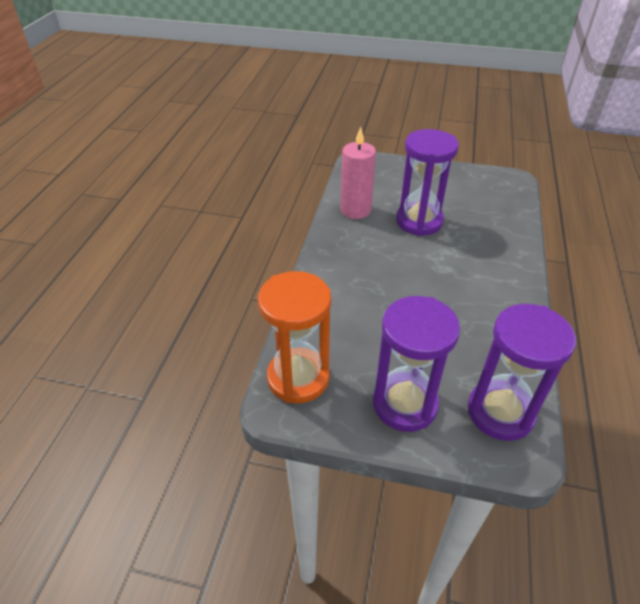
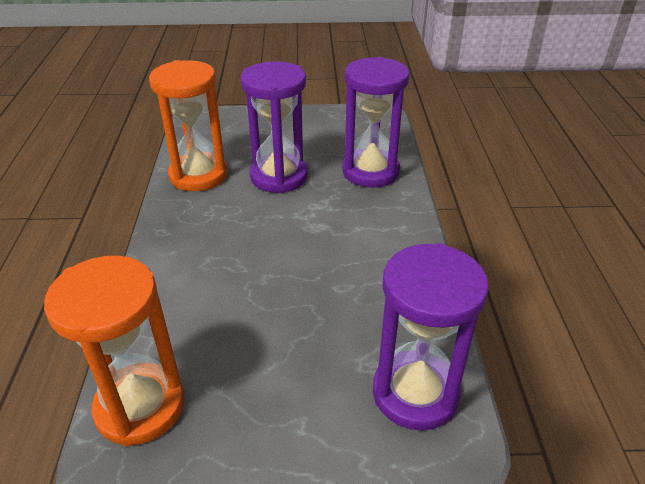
camera: 15 degrees left, 5 degrees down
(355, 210) = (198, 175): pink candle -> orange hourglass
(405, 404) = (292, 410): purple hourglass -> purple hourglass (370, 171)

